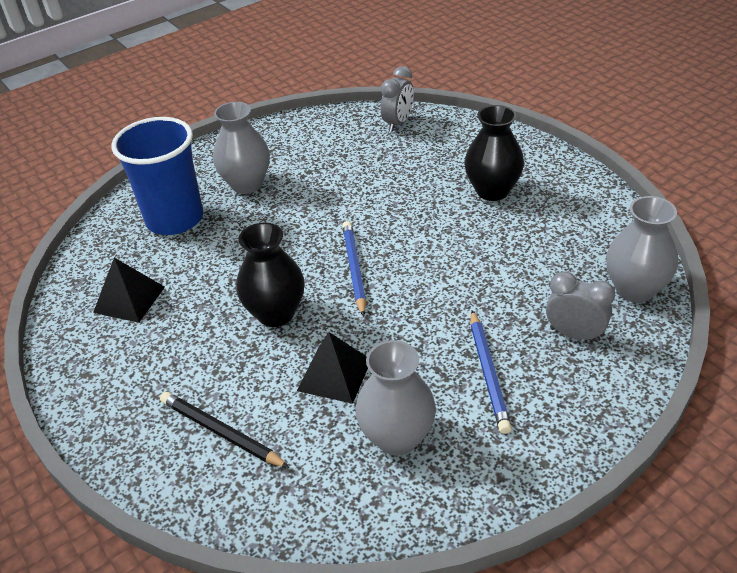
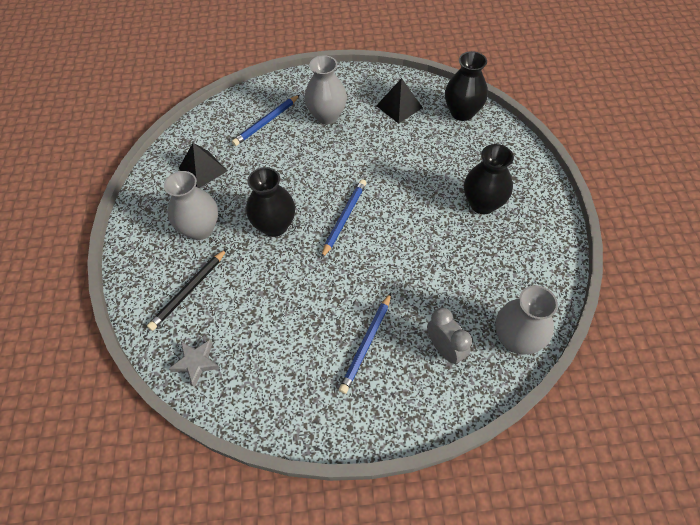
camera: 30 degrees right, 15 degrees up
(175, 219) = (266, 122): blue cup -> blue pencil
(221, 432) = (189, 291): black pencil -> black pencil turned 120 degrees counterclockwise
(299, 503) = (196, 363): none -> grey star
(334, 375) = (276, 290): black pyramid -> black pyramid (399, 106)
(397, 437) = (279, 355): grey vase -> grey vase (200, 229)
(398, 123) = (462, 112): grey clock -> black vase

